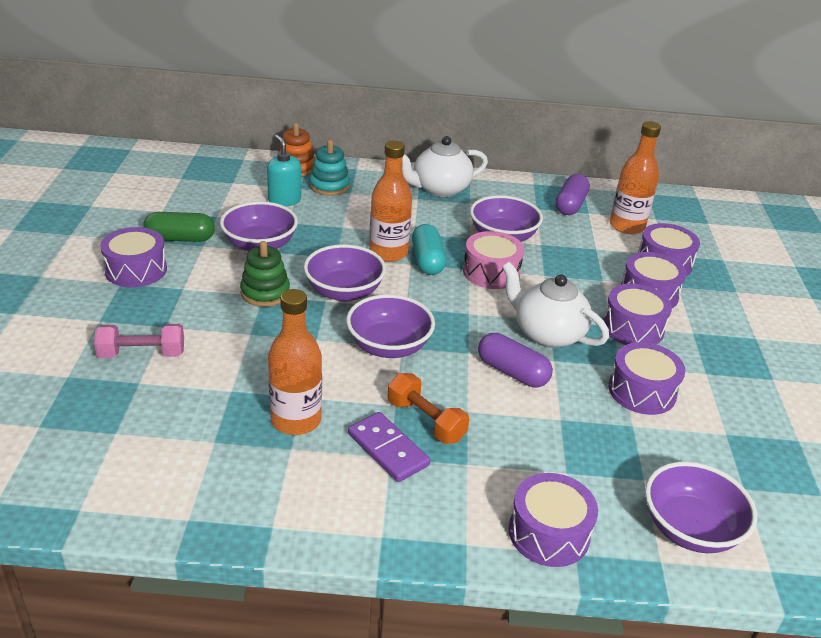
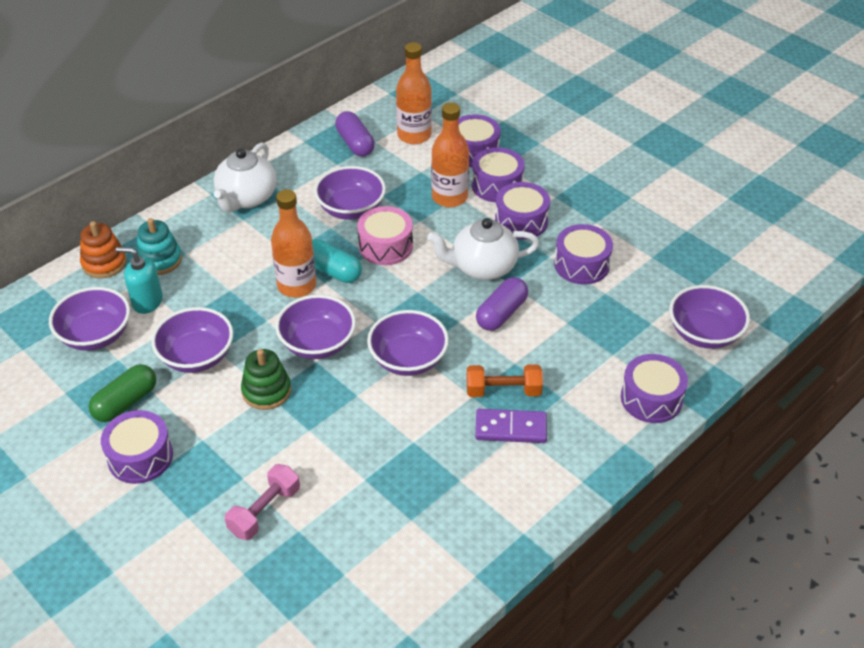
camera: 45 degrees left, 10 degrees up
(227, 197) = (96, 335): none -> purple bowl
(296, 420) = (434, 460): orange bottle -> orange bottle (449, 197)
(512, 372) = (501, 313): purple capsule -> purple capsule turned 45 degrees counterclockwise

